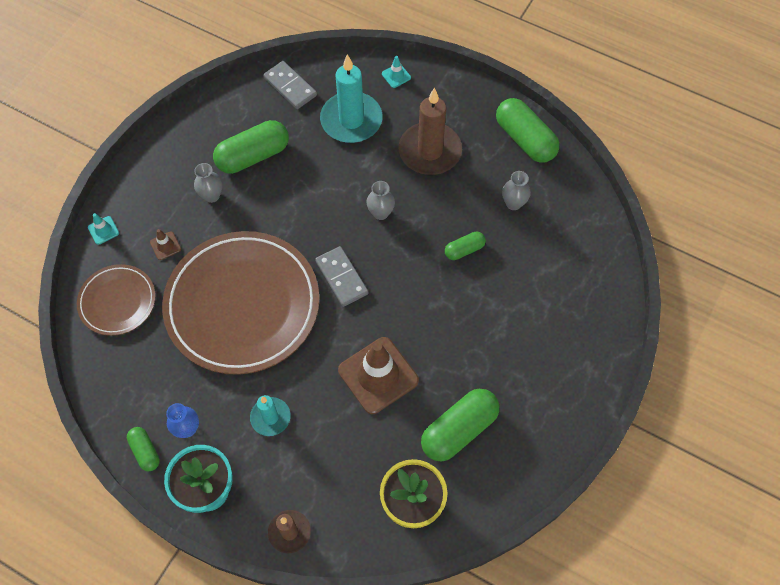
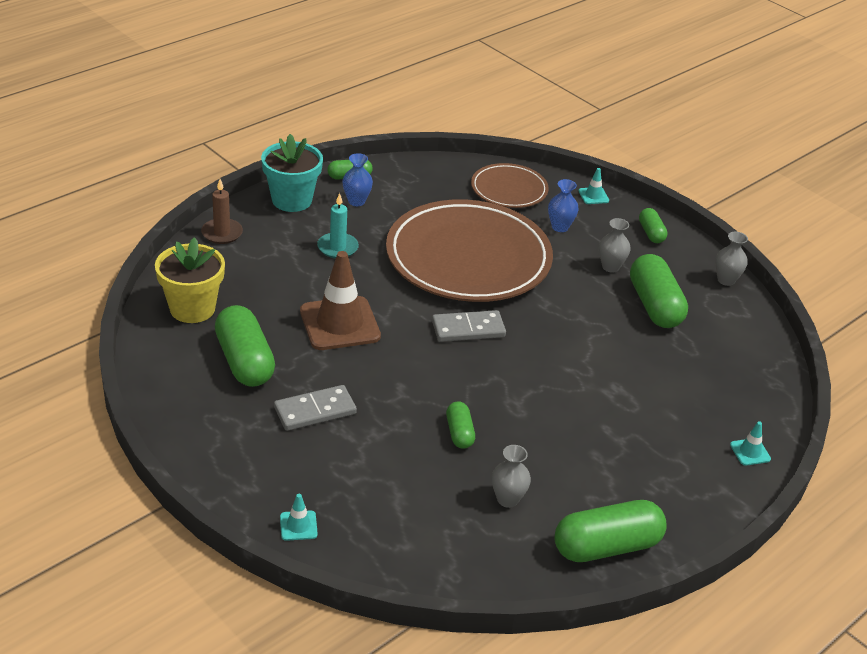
camera: 105 degrees right, 25 degrees down
(148, 176) = (651, 233): none -> green capsule
(165, 246) = (560, 227): brown traffic cone -> blue vase
(290, 87) = (751, 356): grey domino -> grey domino (315, 411)
(351, 120) = (685, 393): turquoise candle -> none
(380, 213) = (540, 380): grey vase -> grey vase (726, 280)
(430, 151) = (616, 447): brown candle -> none
(605, 321) = (298, 526): none -> turquoise traffic cone

